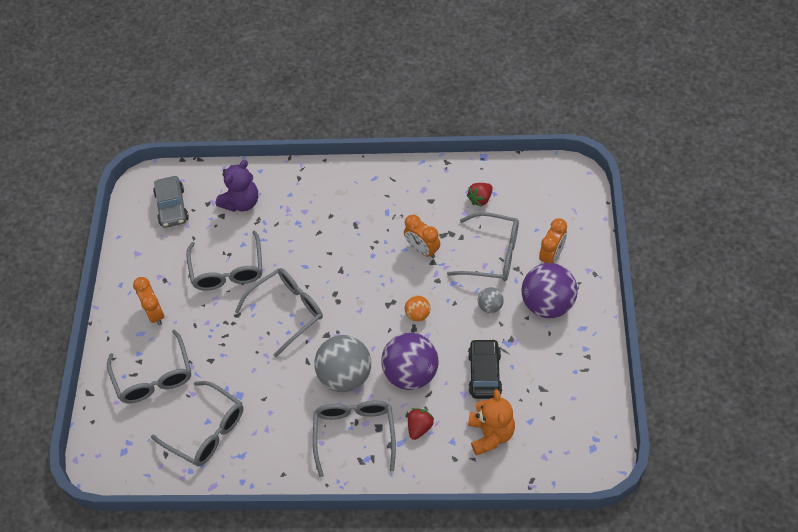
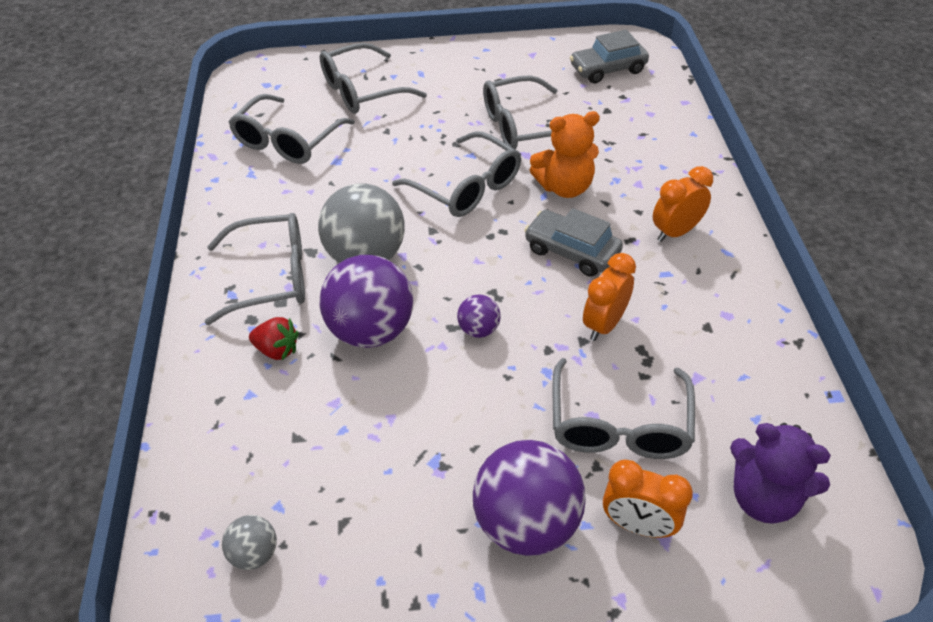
camera: 80 degrees right, 10 degrees down
(155, 313) = (449, 79): orange clock -> orange clock (675, 232)
(241, 202) = (634, 124): purple teddy bear -> purple teddy bear (763, 498)
(360, 257) = (571, 251): none -> grey car
(418, 314) = (479, 330): orange ball -> purple ball
(480, 199) = (736, 398): red strawberry -> none
(484, 373) = (373, 429): black car -> none
(490, 306) = (508, 429): grey ball -> grey ball (254, 554)
(490, 434) = (257, 446): orange teddy bear -> orange teddy bear (565, 187)

